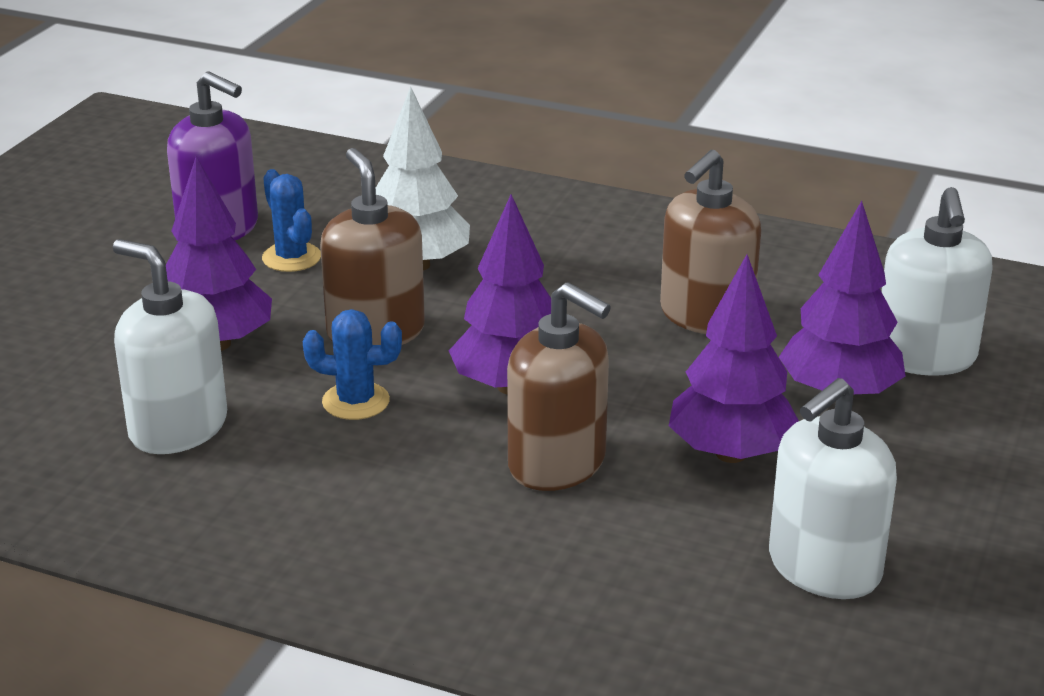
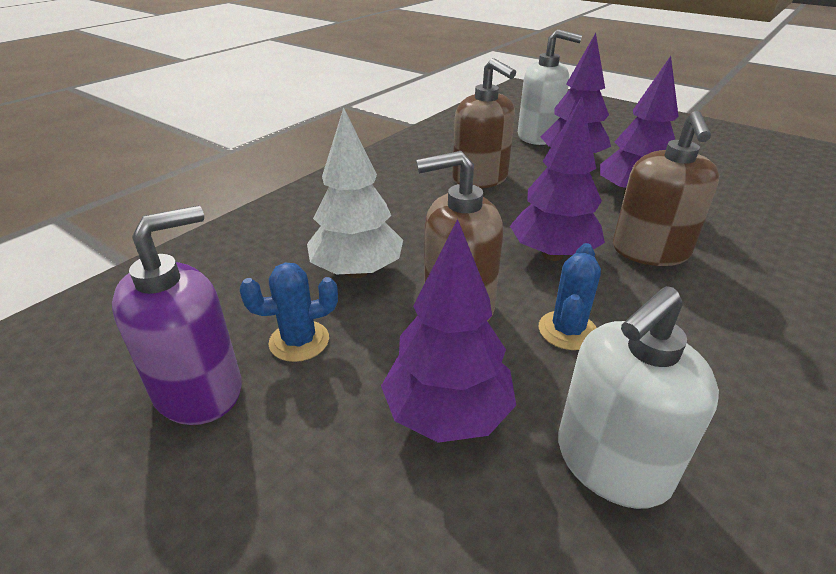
camera: 75 degrees left, 5 degrees up
(557, 463) = (650, 251): brown soap dispenser -> brown soap dispenser turned 135 degrees clockwise
(823, 567) = (737, 191): white soap dispenser -> none

